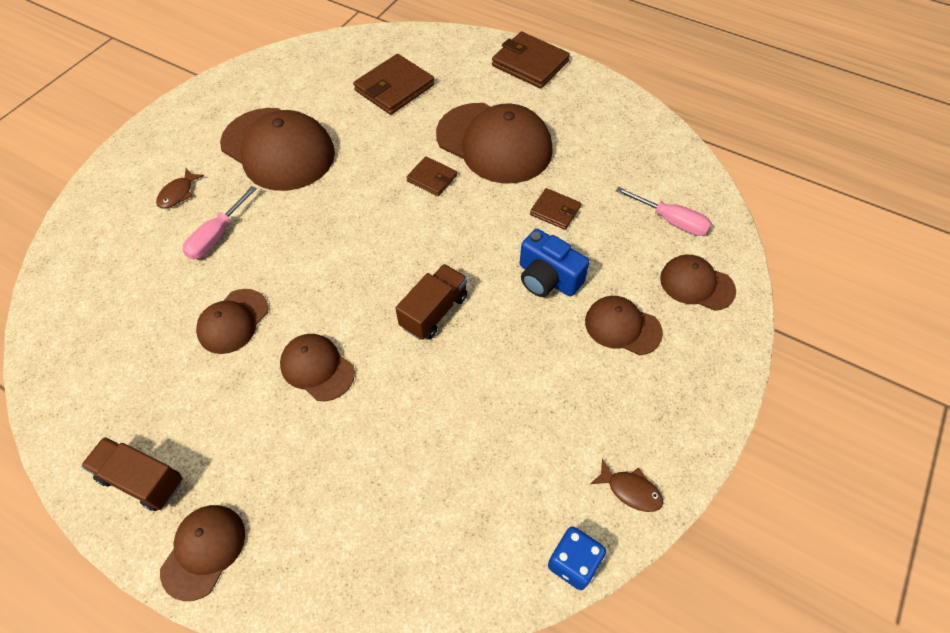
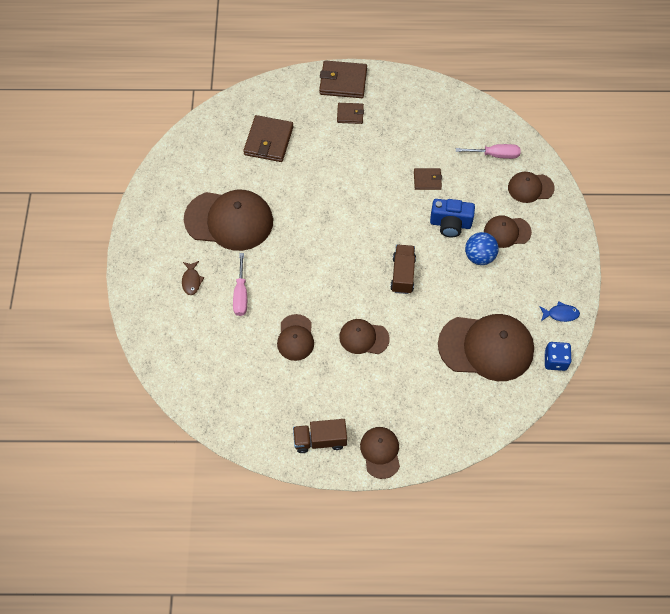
camera: 30 degrees left, 5 degrees up
(432, 178) = (341, 194): brown wallet -> brown wallet (350, 114)
(494, 143) = (361, 151): brown cap -> brown cap (486, 347)
(559, 341) = (479, 256): none -> blue ball
(630, 490) = (560, 314): brown fish -> blue fish

